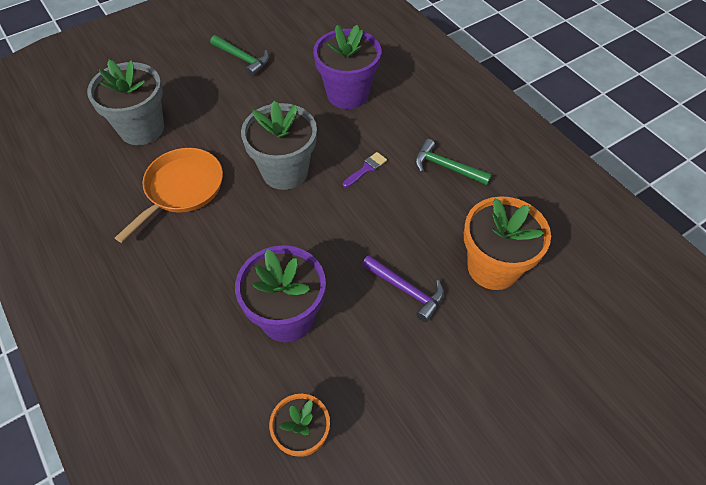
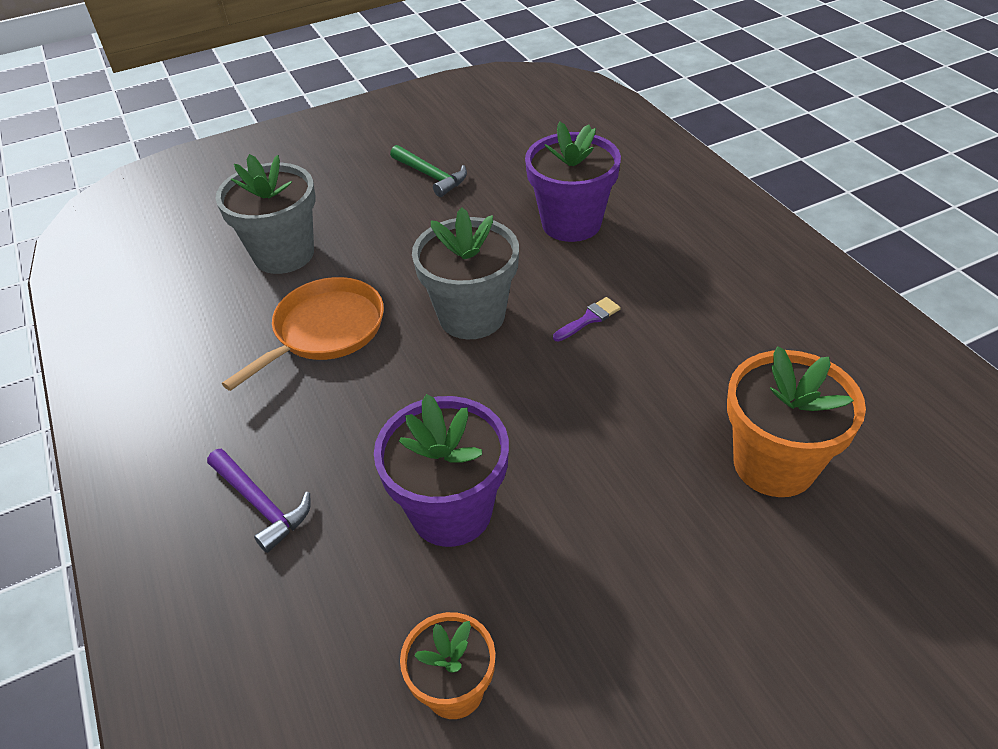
camera: 10 degrees right, 10 degrees down
(406, 290) = (635, 487): purple hammer -> purple hammer (261, 504)
(446, 167) = (709, 322): green hammer -> none

